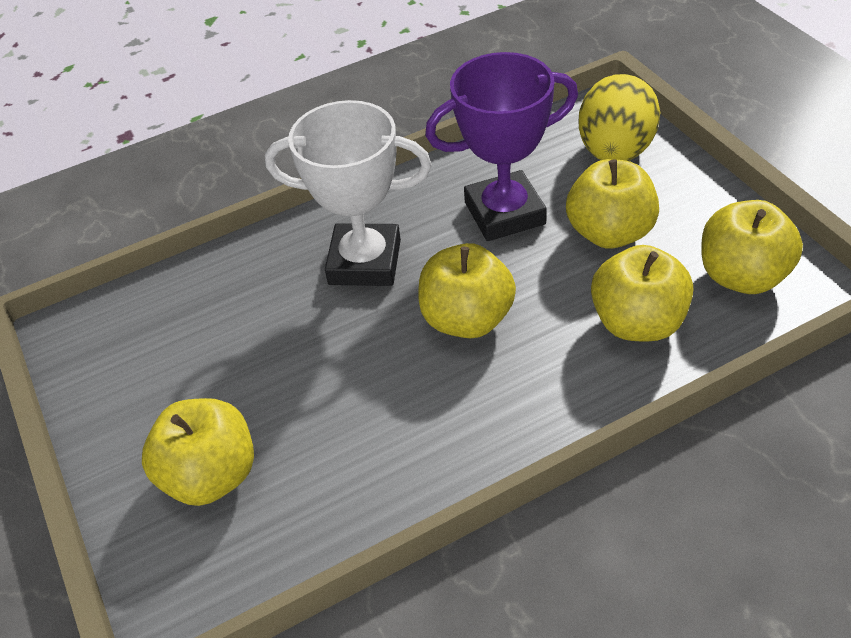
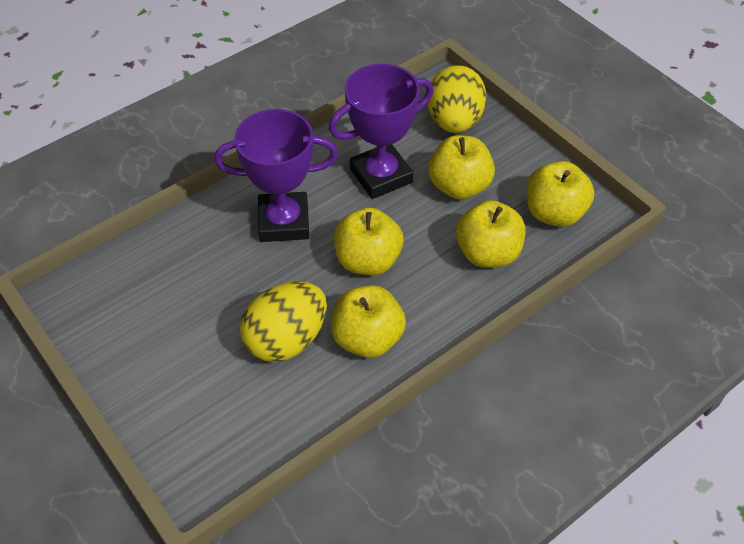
camera: 15 degrees left, 5 degrees up
(211, 476) = (206, 393): yellow apple -> yellow apple (367, 338)
(335, 414) = (286, 339): none -> yellow egg
(365, 262) = (284, 222): white trophy -> purple trophy

